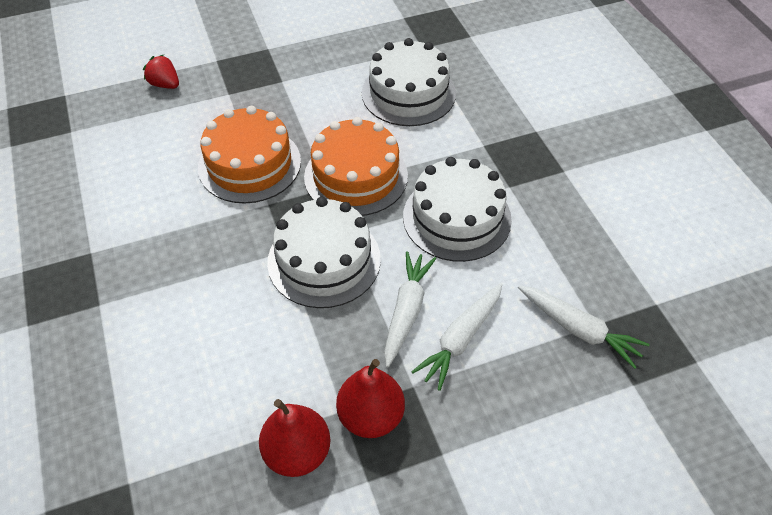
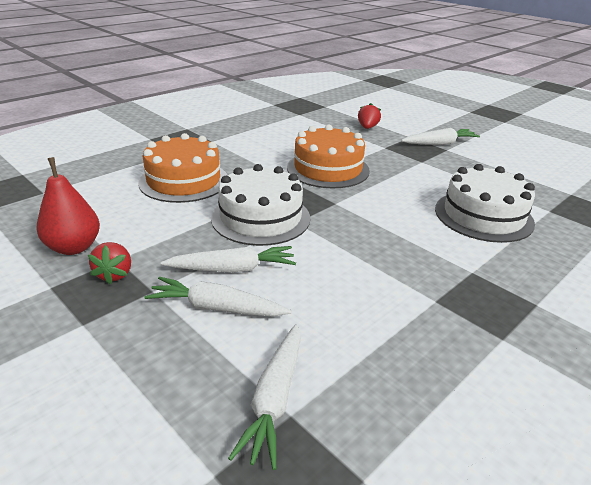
camera: 65 degrees right, 20 degrees down
(250, 46) = (439, 143): none -> white carrot
(356, 176) = (359, 212): orange cake -> orange cake (184, 181)
(371, 416) = (115, 274): red pear -> red strawberry
(457, 217) = (362, 274): white cake -> none

